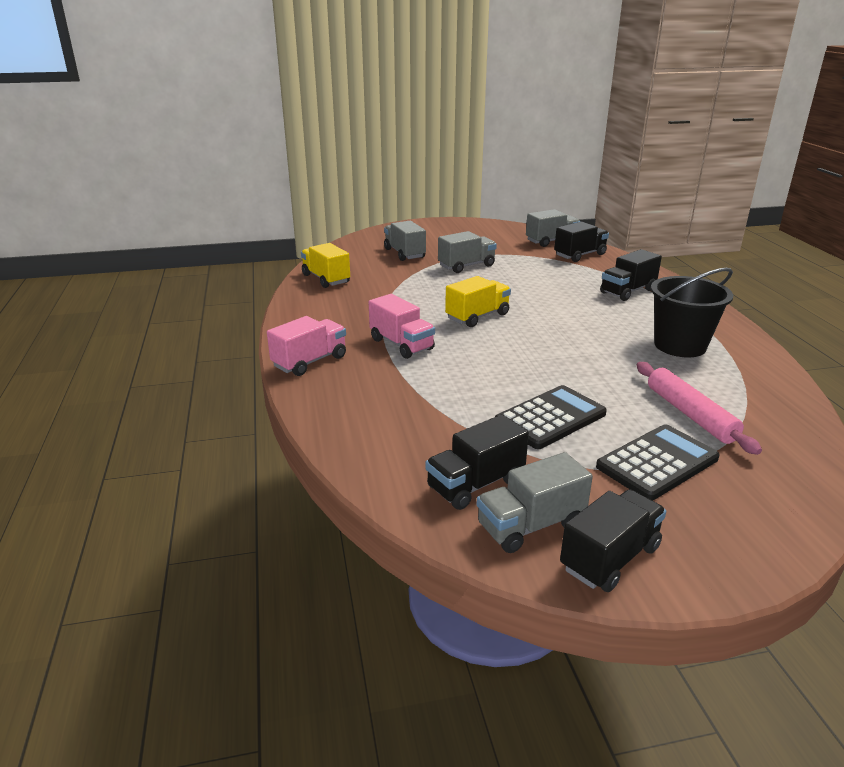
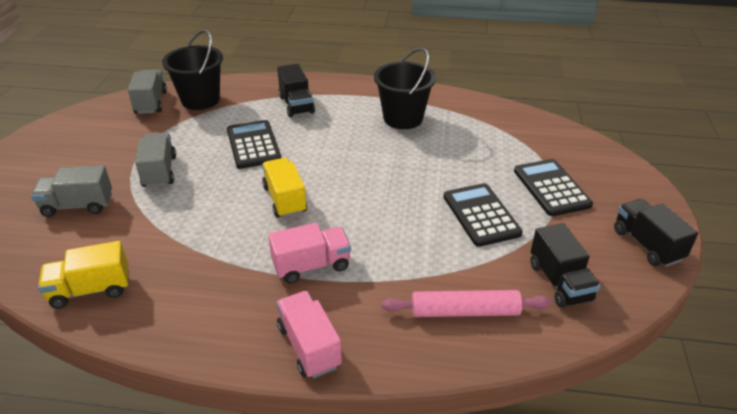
camera: 70 degrees left, 10 degrees up
(530, 525) = (612, 269): grey truck -> none
(540, 288) = (253, 145): none -> black calculator
(580, 255) = (200, 100): black truck -> black bucket
(690, 414) = (498, 152): pink rolling pin -> pink rolling pin (465, 311)

